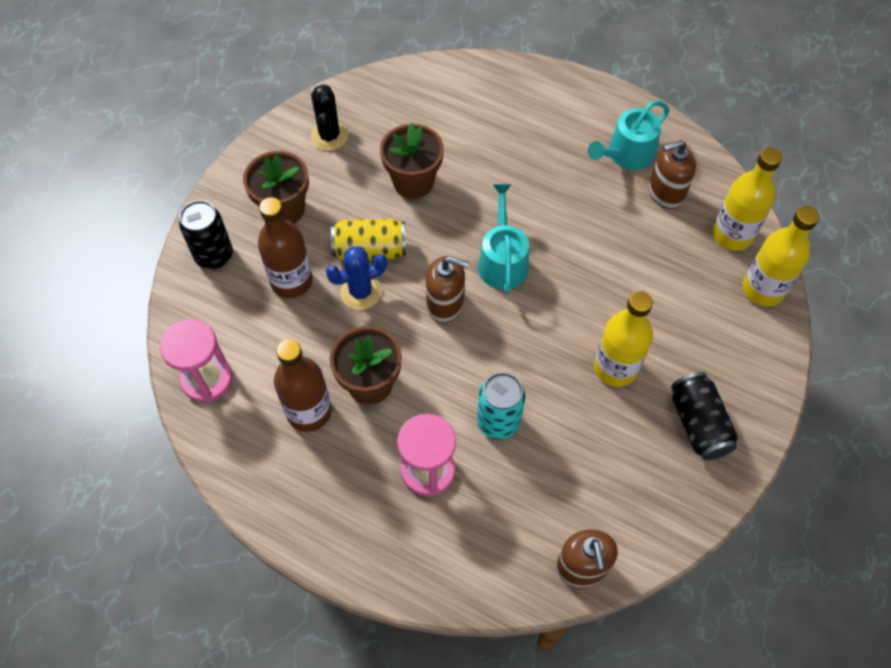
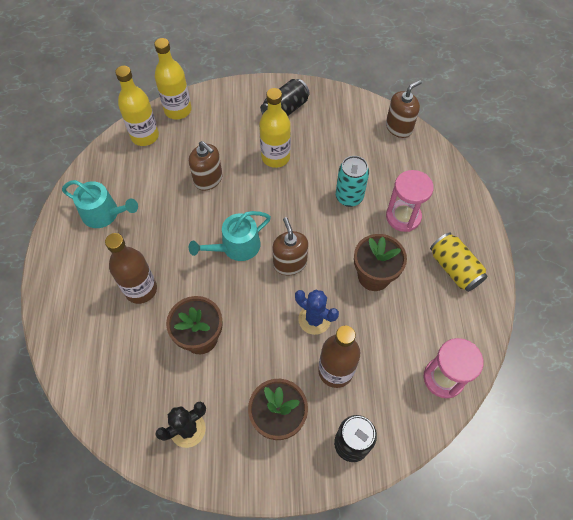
camera: 120 degrees left, 0 degrees up
(309, 411) = (417, 300): brown bottle -> brown bottle (141, 289)
(370, 250) = (277, 333): yellow can -> yellow can (454, 268)
(665, 193) = (128, 180): brown soap dispenser -> brown soap dispenser (208, 179)

